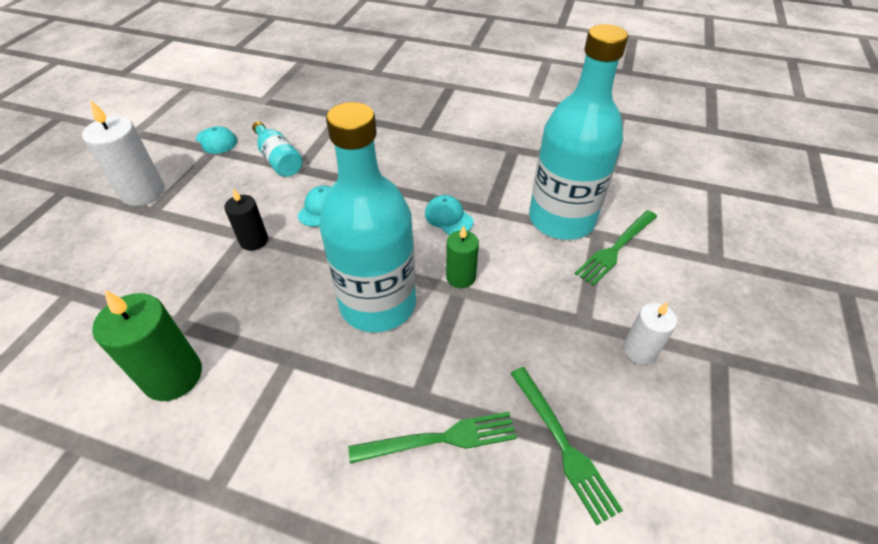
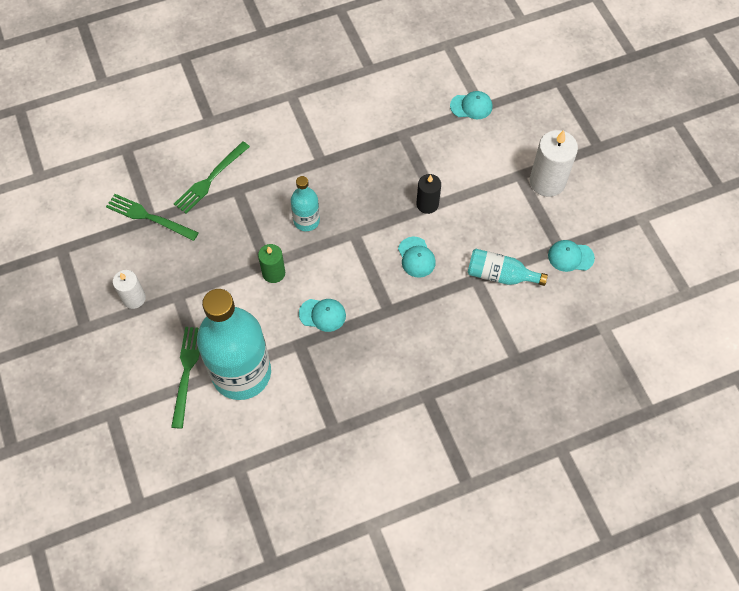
camera: 140 degrees right, 15 degrees up
(77, 300) = (471, 106): none -> turquoise cap
(173, 376) = (368, 115): green candle -> none
(378, 304) = (306, 220): turquoise bottle -> turquoise bottle, size x0.48

